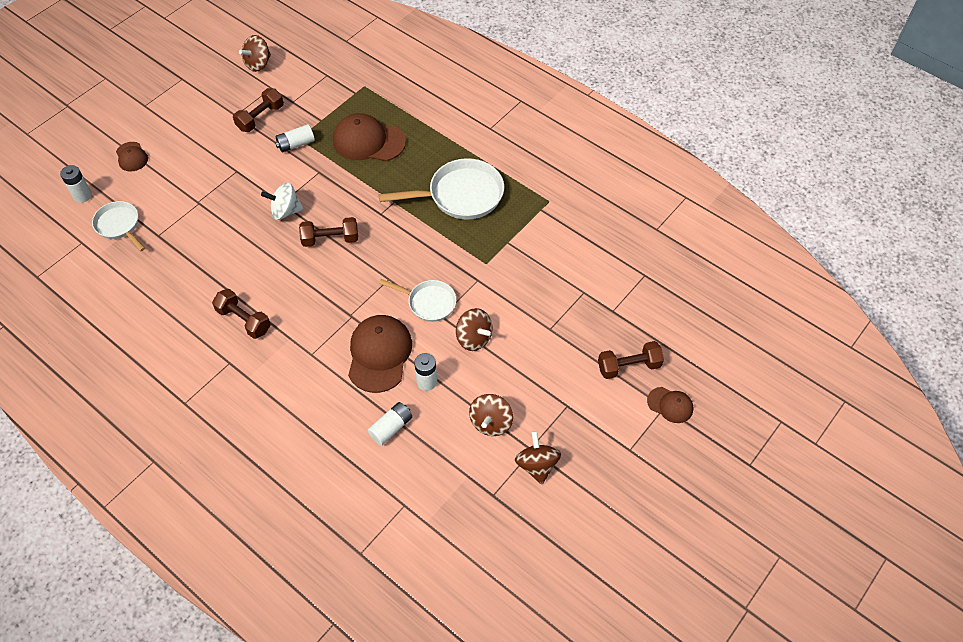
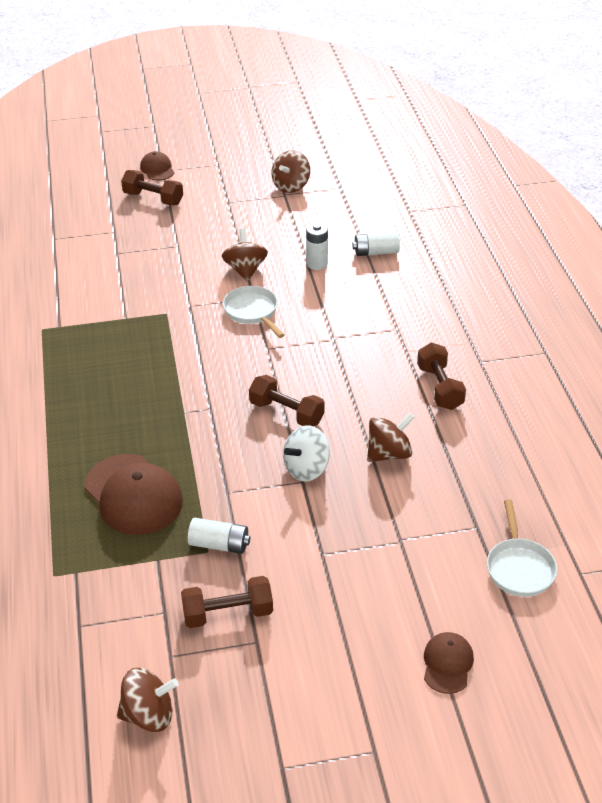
camera: 140 degrees left, 15 degrees down
(82, 195) = (549, 642): white battery -> none
(285, 211) = (306, 469): white spinning top -> white spinning top turned 105 degrees clockwise
(379, 354) = (336, 299): brown cap -> none
(461, 195) = (112, 380): white pan -> none
(491, 422) = (295, 219): brown spinning top -> brown spinning top (389, 453)

